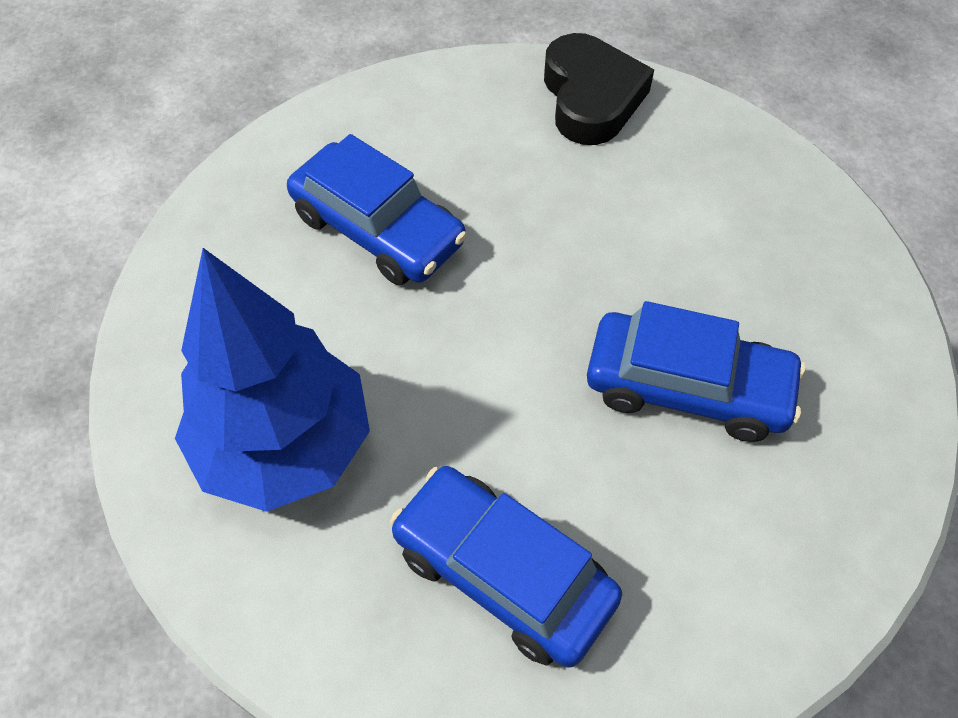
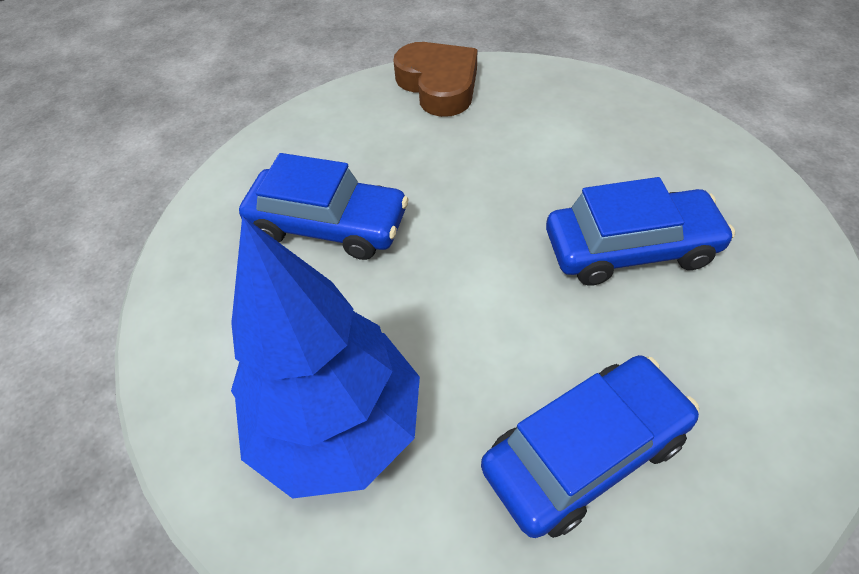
camera: 20 degrees left, 5 degrees down
(503, 574) = (584, 452): blue car -> blue car turned 135 degrees clockwise
(591, 98) = (438, 85): black heart -> brown heart

